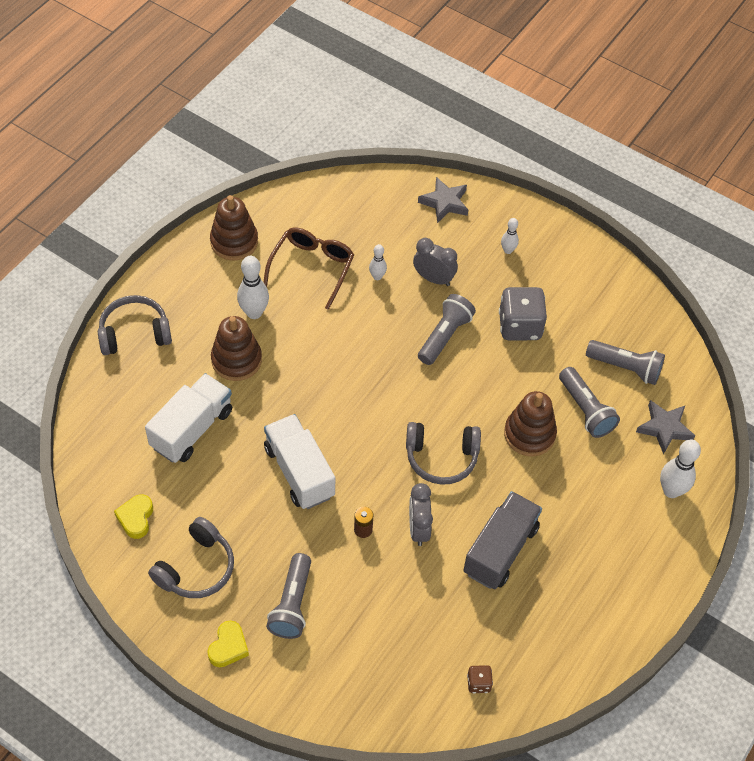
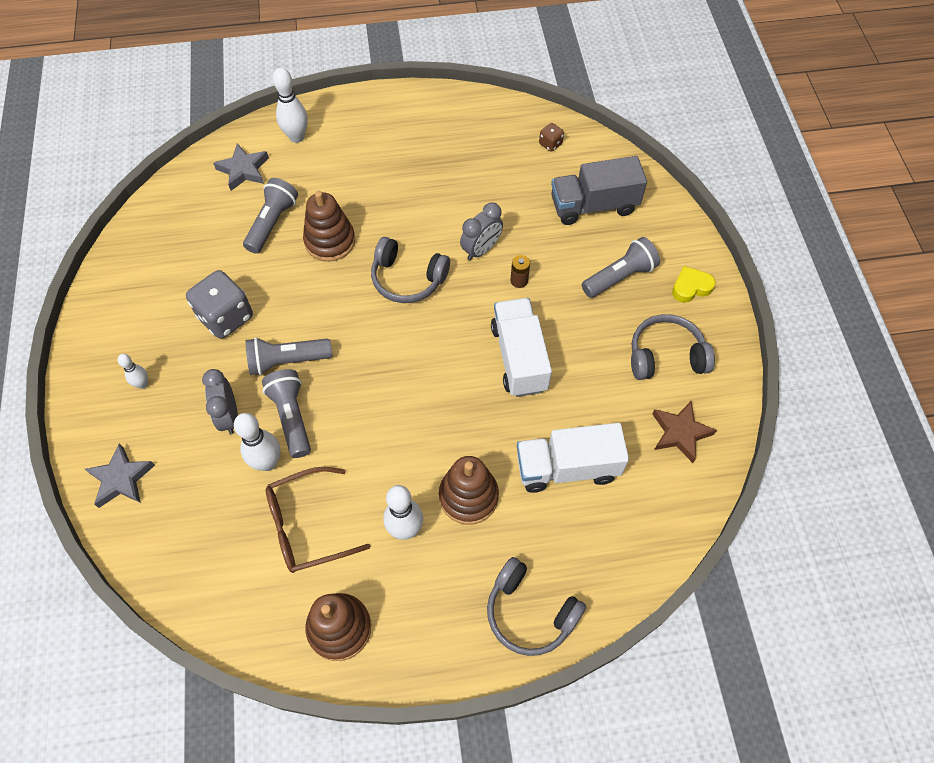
camera: 130 degrees left, 5 degrees up
(136, 518) = (680, 433): yellow heart -> brown star
(299, 472) = (519, 358): white truck -> white truck turned 150 degrees clockwise
(377, 277) = (268, 462): white bowling pin -> white bowling pin, size x1.74
(441, 457) = (407, 279): grey headphones -> grey headphones turned 150 degrees clockwise
(500, 550) = (445, 194): grey truck -> grey truck (593, 206)
(625, 368) = (205, 224): grey flashlight -> grey flashlight (292, 417)

